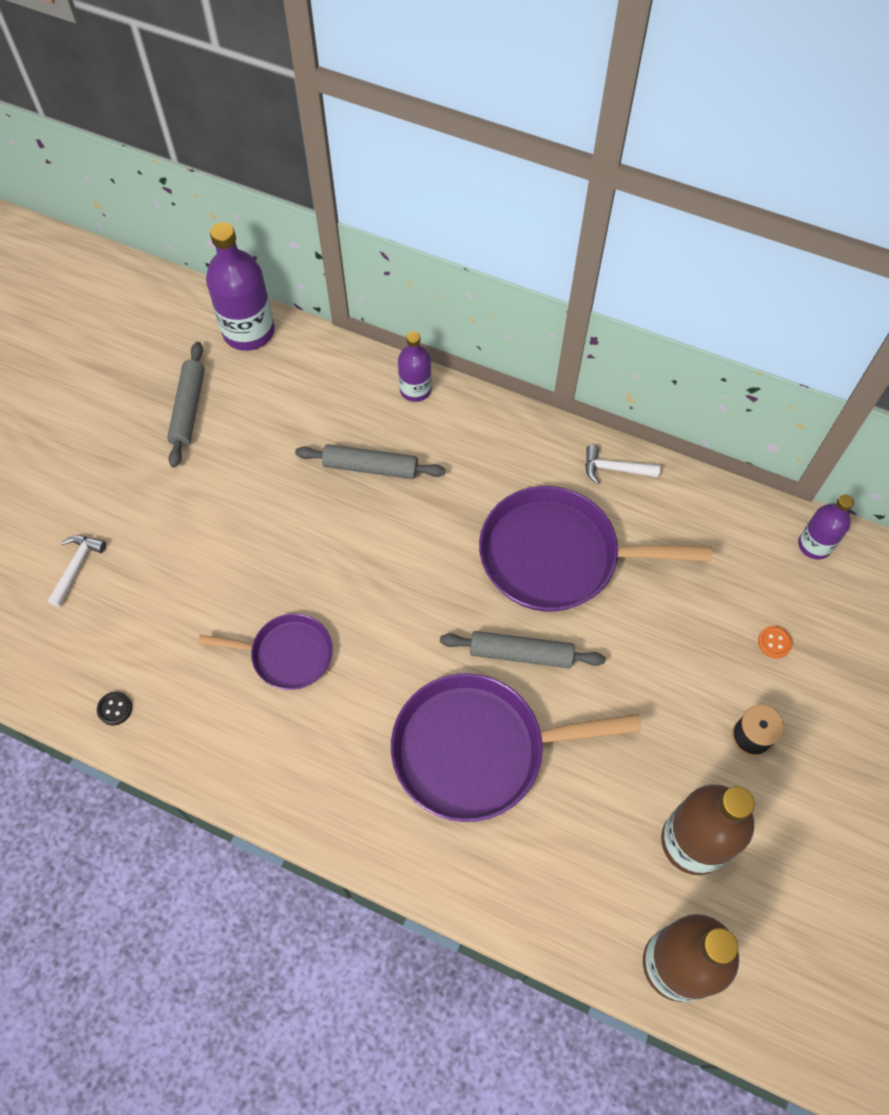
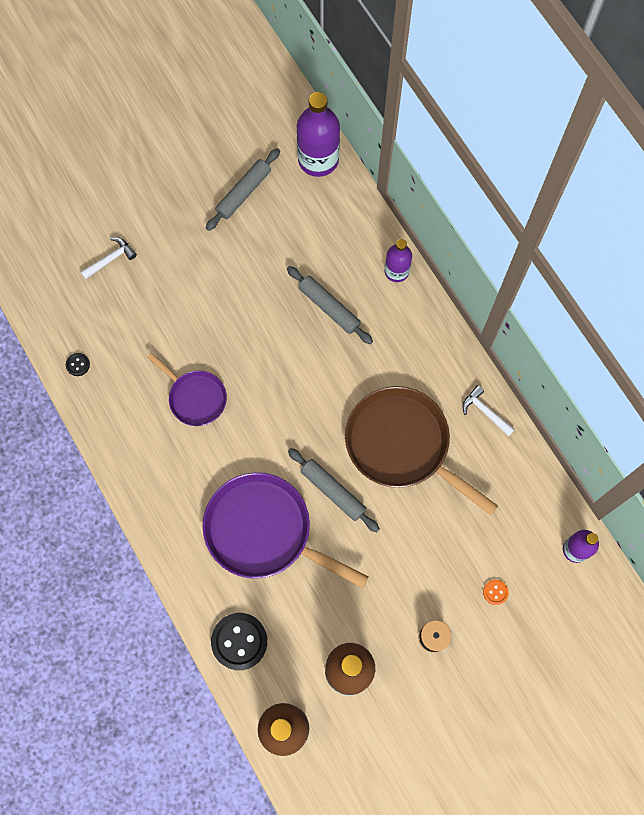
camera: 35 degrees right, 10 degrees up
(544, 899) = (239, 641): none -> black button
(557, 556) = (402, 445): purple pan -> brown pan

